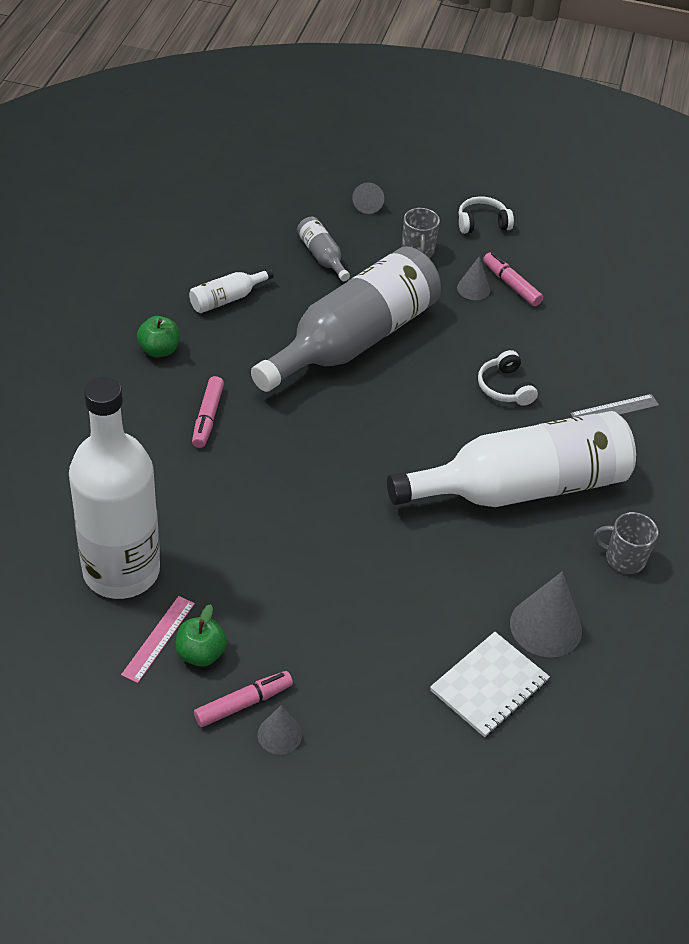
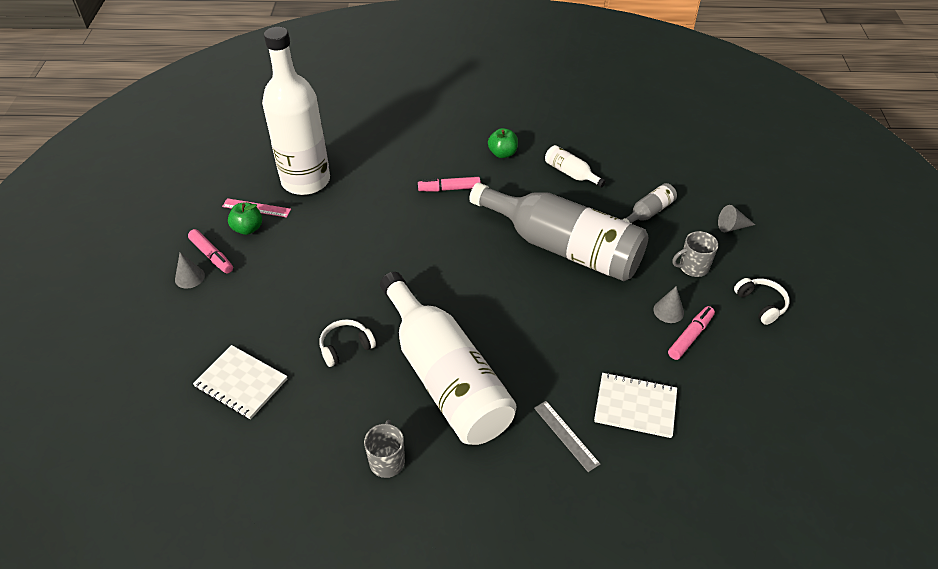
camera: 80 degrees right, 0 degrees up
(505, 387) = (556, 350): white headphones -> white headphones (346, 347)
(545, 626) = (303, 412): grey cone -> none
(588, 350) = (635, 406): none -> white notebook

